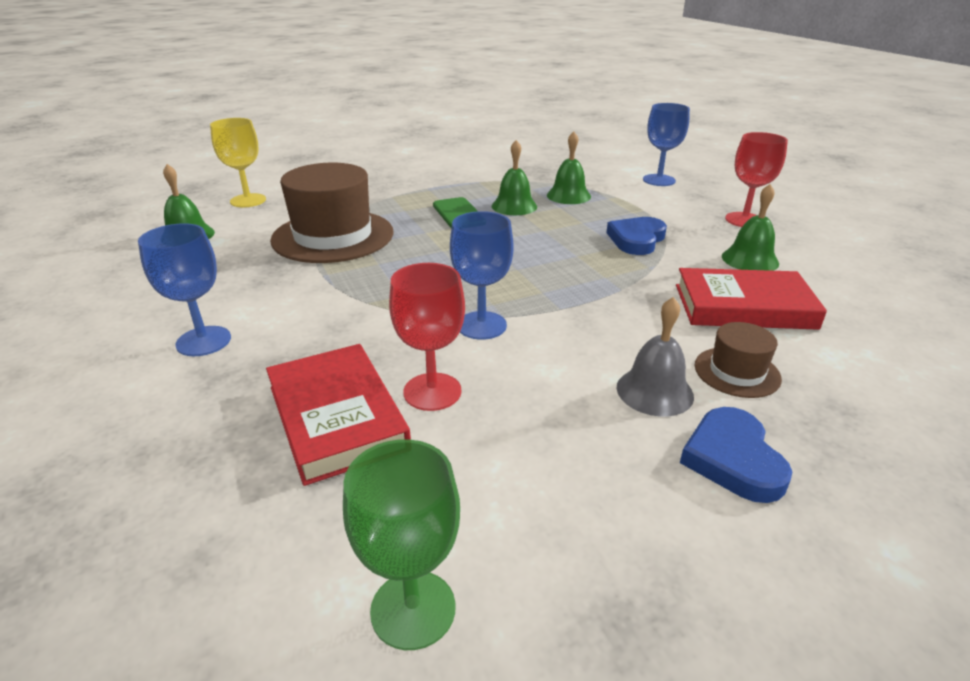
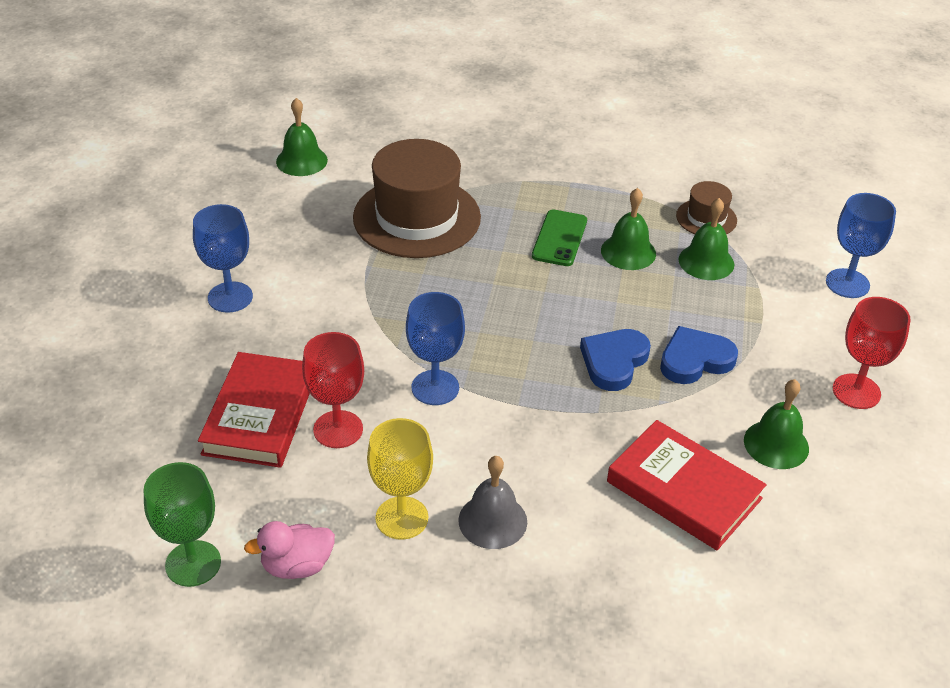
camera: 35 degrees right, 10 degrees up
(248, 200) = (386, 129): yellow goblet -> yellow goblet (402, 518)
(537, 533) = (297, 566): none -> pink duck
(732, 459) = (476, 600): blue heart -> blue heart (614, 362)
(737, 372) = (580, 543): brown hat -> brown hat (706, 218)

